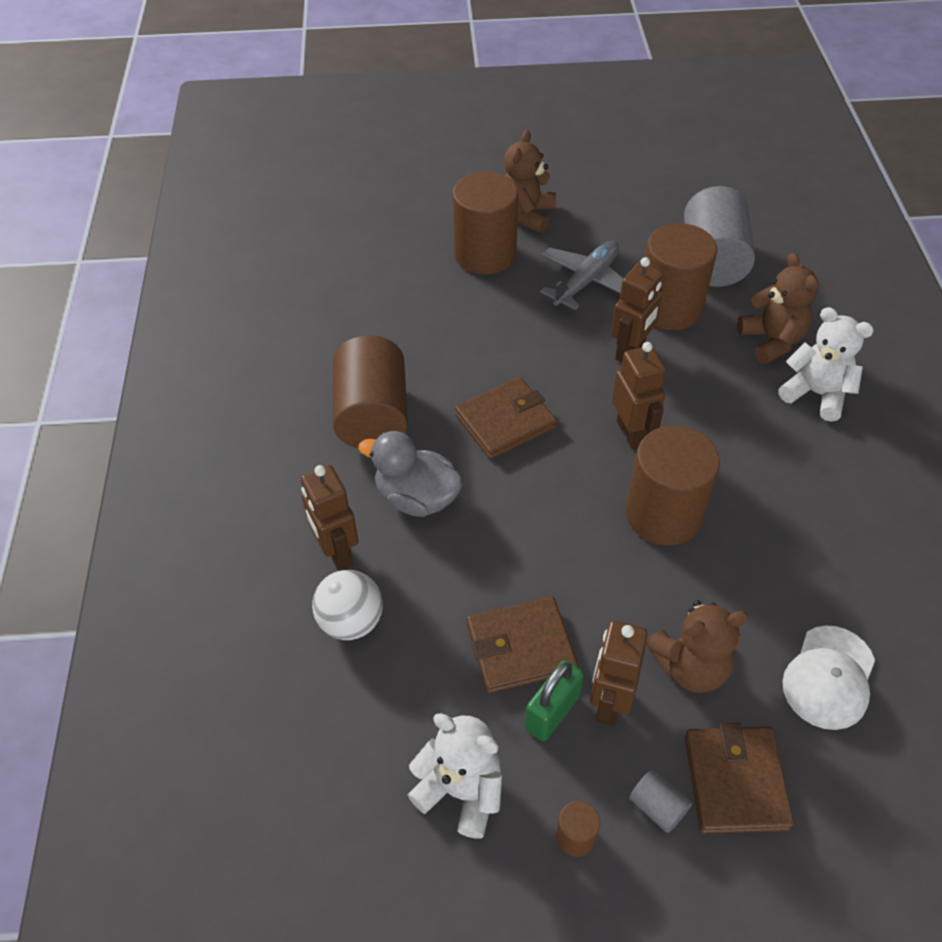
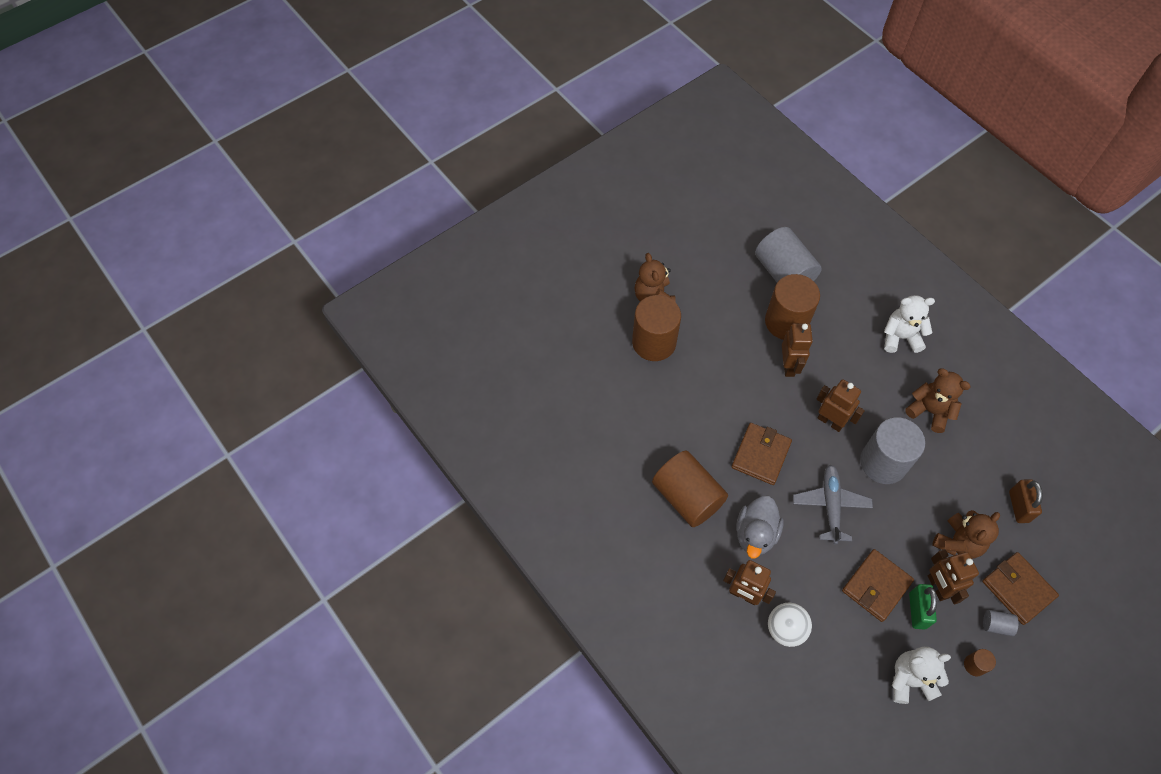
camera: 35 degrees left, 10 degrees up
(417, 498) = (755, 534): grey duck -> grey duck turned 60 degrees counterclockwise
(586, 281) = (727, 329): grey plane -> grey plane (830, 505)
(663, 514) = (883, 462): brown cylinder -> grey cylinder
(771, 341) = (854, 313): brown teddy bear -> brown teddy bear (930, 411)
(829, 677) = (1018, 506): white cap -> brown padlock

